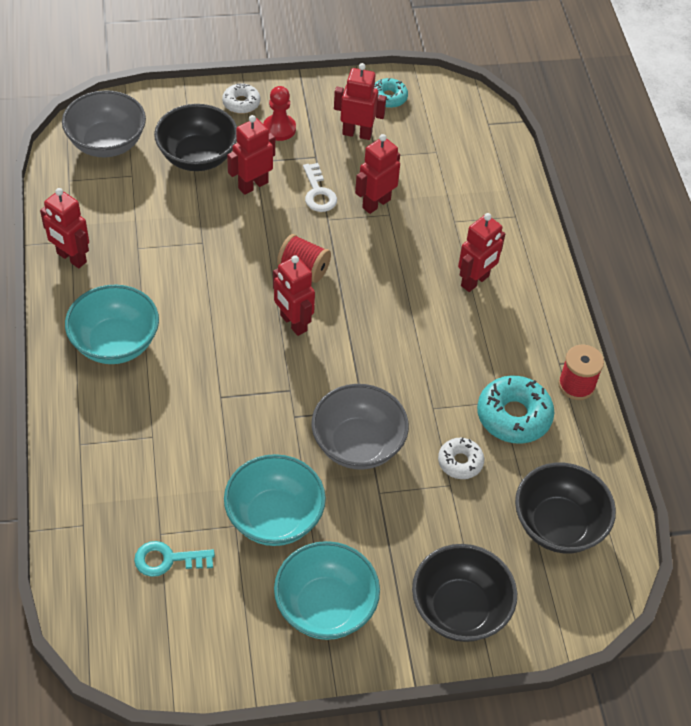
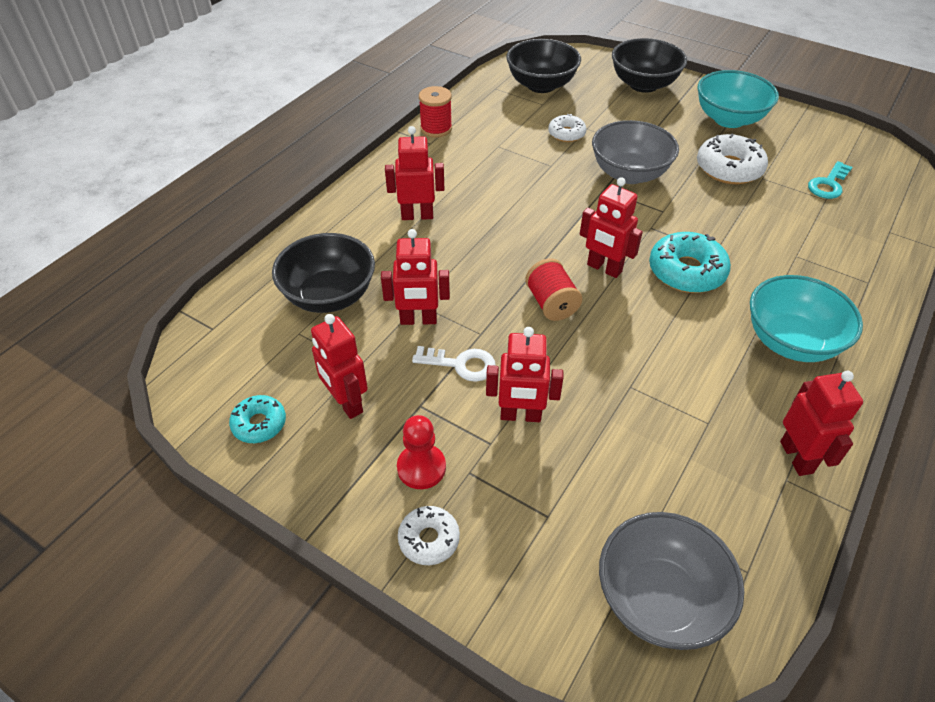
camera: 135 degrees left, 5 degrees down
(167, 560) = (828, 184): turquoise key -> turquoise key turned 90 degrees clockwise
(197, 157) = (553, 494): black bowl -> black bowl (329, 296)
(274, 517) = (729, 168): turquoise bowl -> white donut
(293, 323) = (604, 268): red robot -> red robot turned 120 degrees clockwise
(318, 193) = (461, 364): white key -> white key turned 75 degrees clockwise
(513, 416) = (500, 136): turquoise donut -> turquoise donut (686, 271)

